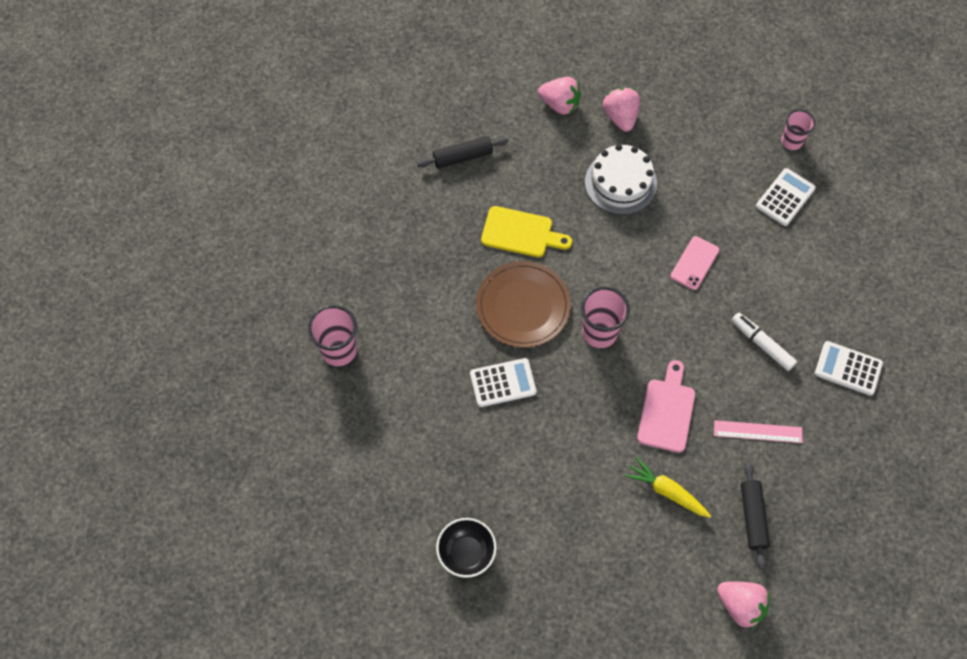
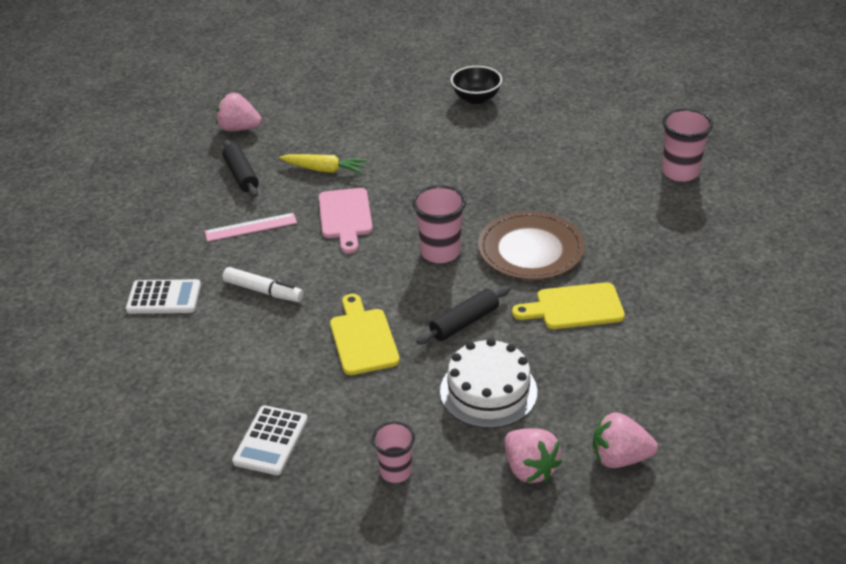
camera: 160 degrees right, 25 degrees down
(462, 157) = (695, 358): black rolling pin -> black rolling pin (464, 322)
(503, 383) = (513, 193): white calculator -> none
(694, 263) = (363, 338): pink phone -> yellow cutting board
(791, 141) = (278, 515): pink cup -> pink cup (395, 471)

